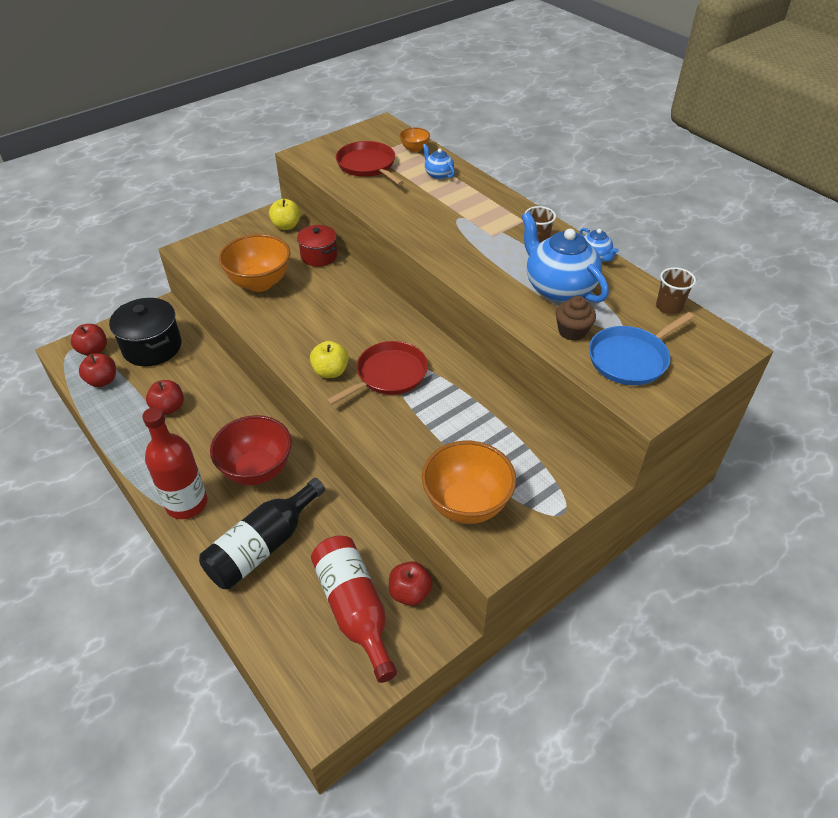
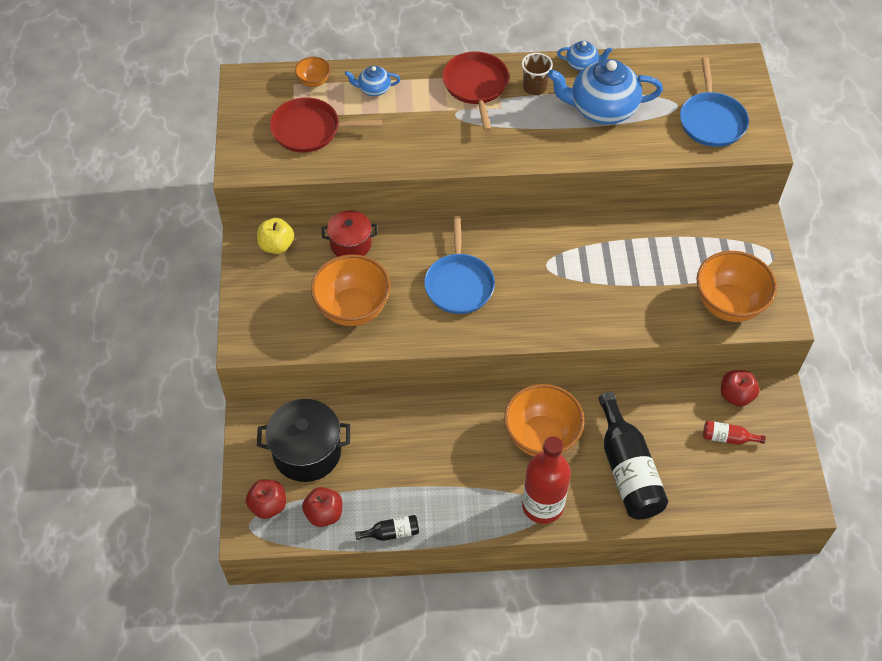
camera: 55 degrees left, 10 degrees up
(106, 424) = (392, 533): none -> black bottle
(169, 408) = (409, 472): red apple -> none
(257, 470) = (541, 437): red bowl -> orange bowl
(330, 371) = (522, 315): yellow apple -> none
(331, 323) = (459, 284): none -> blue pan
(354, 609) = (727, 438): red bottle -> red bottle, size x0.46
(388, 375) = (558, 278): red pan -> red pan (476, 86)
(572, 331) = (658, 133): brown cupcake -> none
(669, 307) = (674, 63): brown cup -> none

